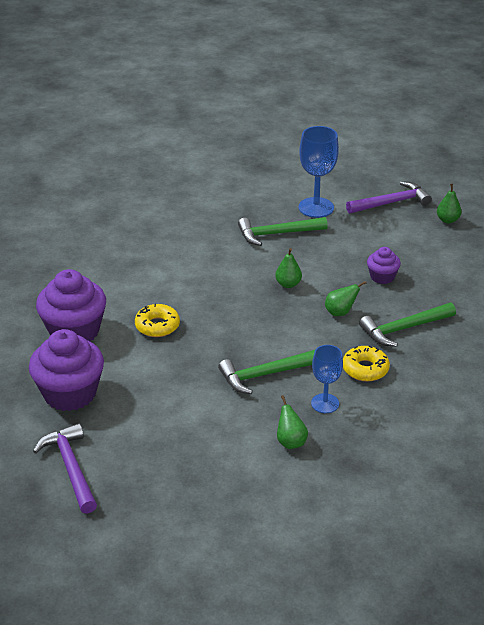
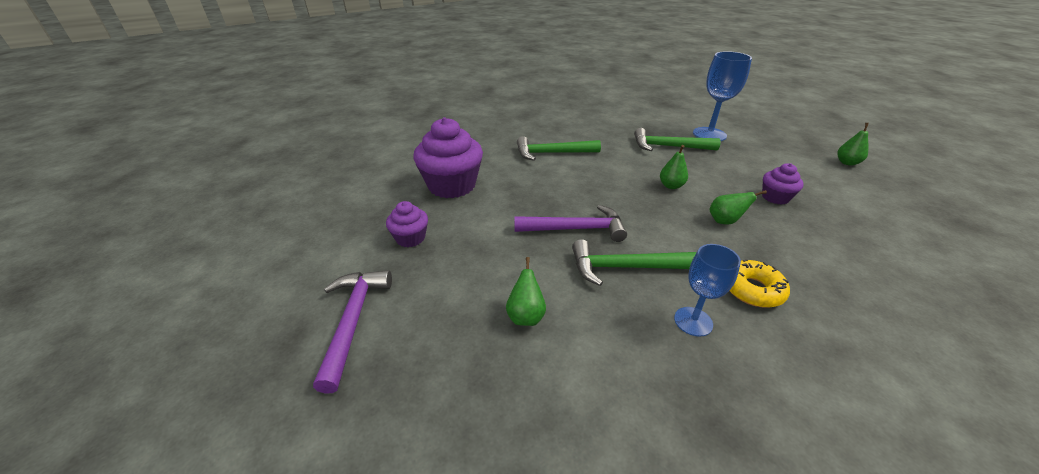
camera: 20 degrees right, 0 degrees up
(70, 393) = (410, 238): purple cupcake -> purple cupcake, size x0.52
(157, 326) = (528, 196): yellow donut -> none
(290, 442) = (635, 365): green pear -> green pear (526, 316)
(391, 203) = (784, 141): purple hammer -> purple hammer (575, 229)
(404, 329) = (804, 253): green hammer -> green hammer (552, 153)

